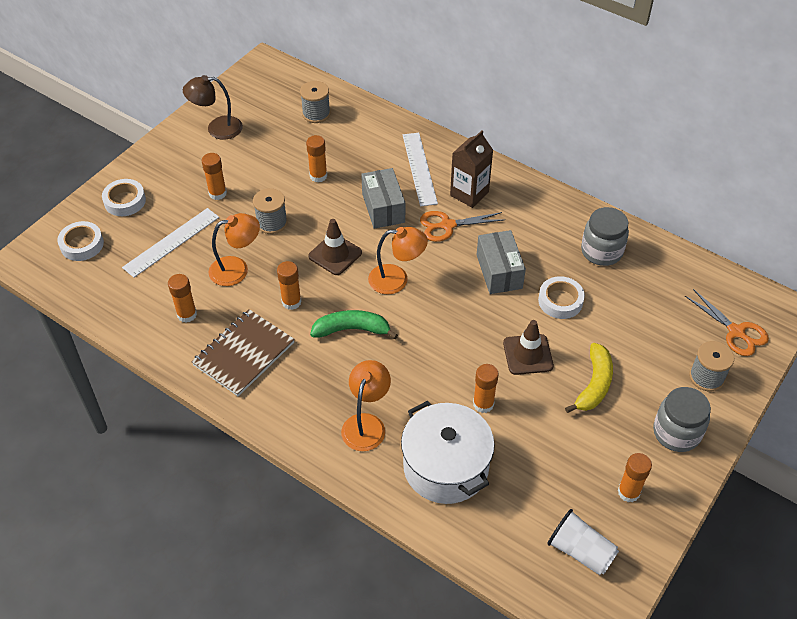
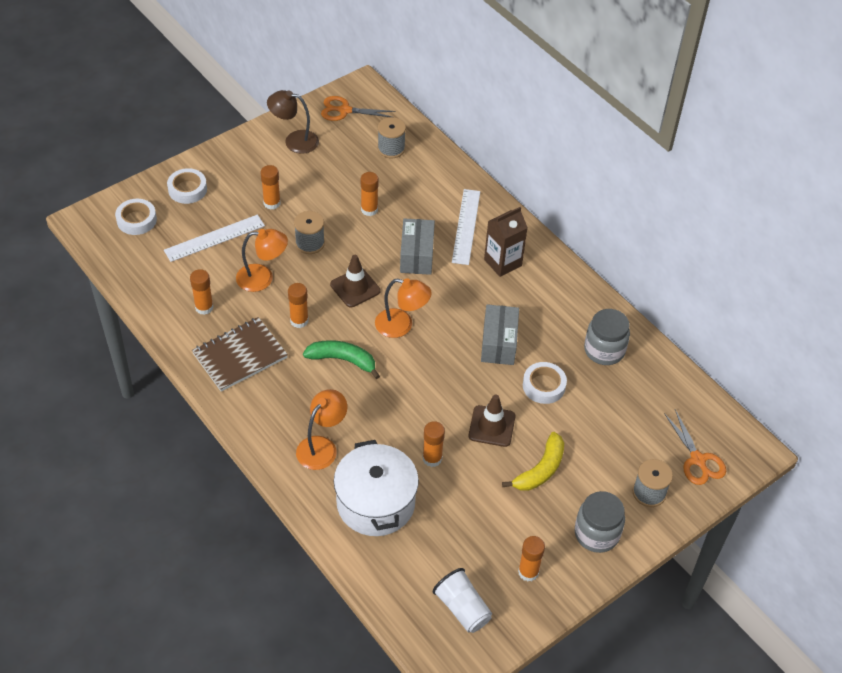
camera: 15 degrees right, 0 degrees up
(447, 225) = (469, 287): orange scissors -> orange scissors (345, 110)

